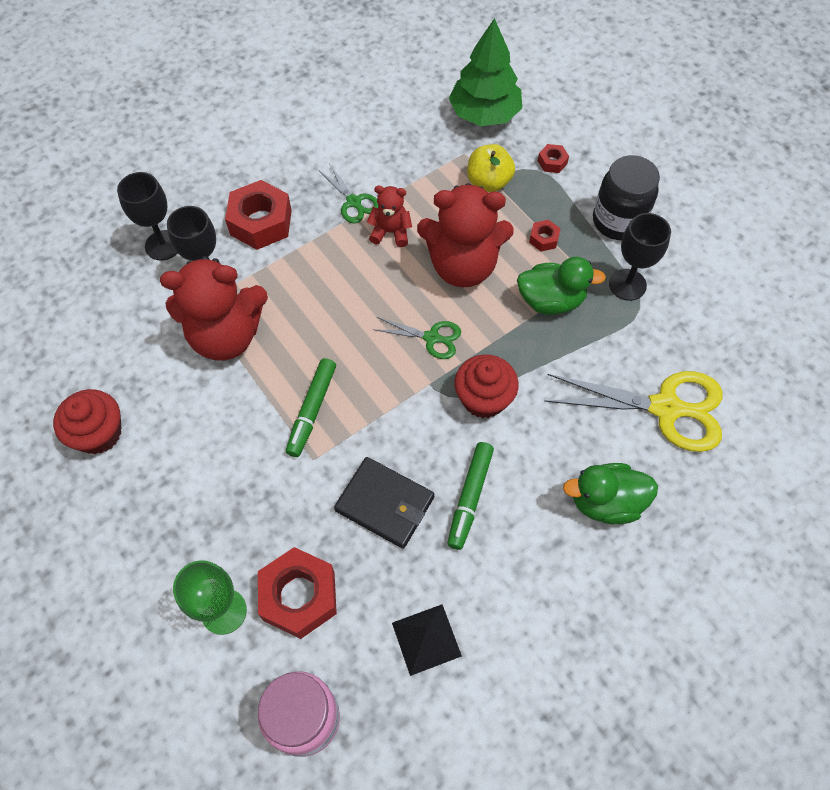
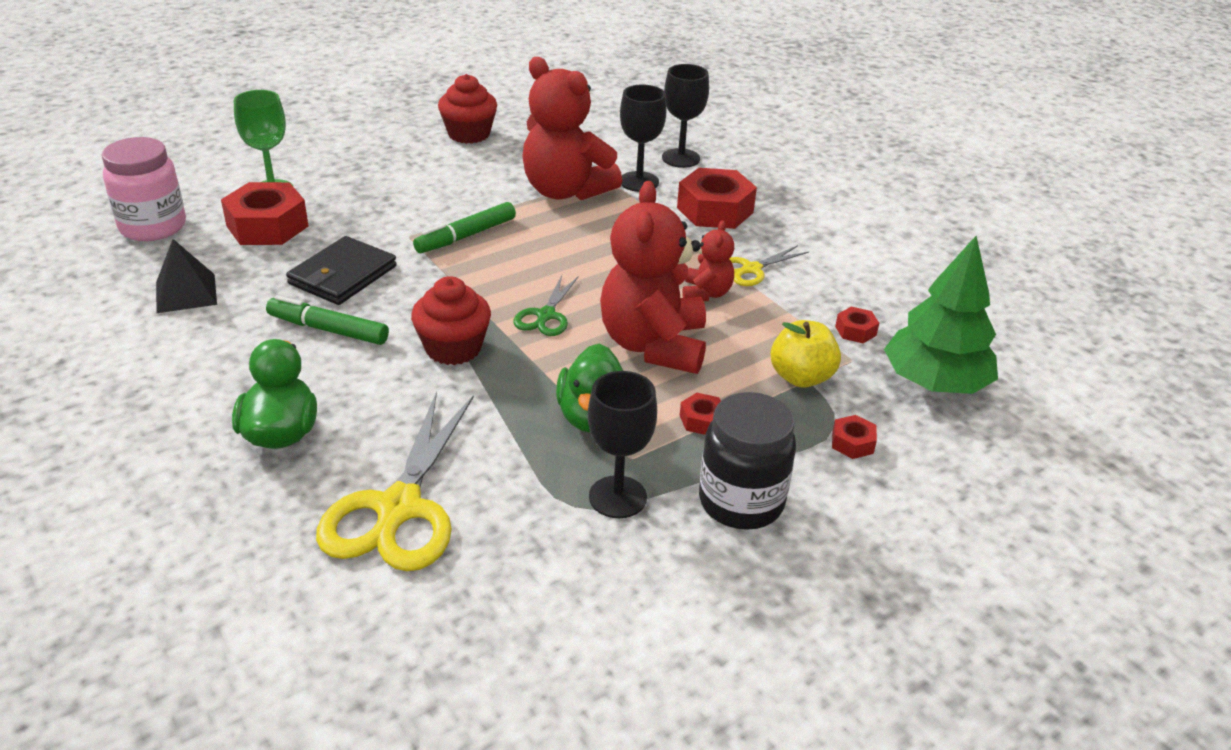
camera: 90 degrees right, 25 degrees down
(226, 335) = (565, 191): red teddy bear -> red teddy bear turned 45 degrees counterclockwise
(312, 410) = (466, 236): green marker -> green marker turned 60 degrees counterclockwise
(354, 202) = (751, 269): green scissors -> yellow scissors
(430, 147) = (855, 331): none -> red nut

